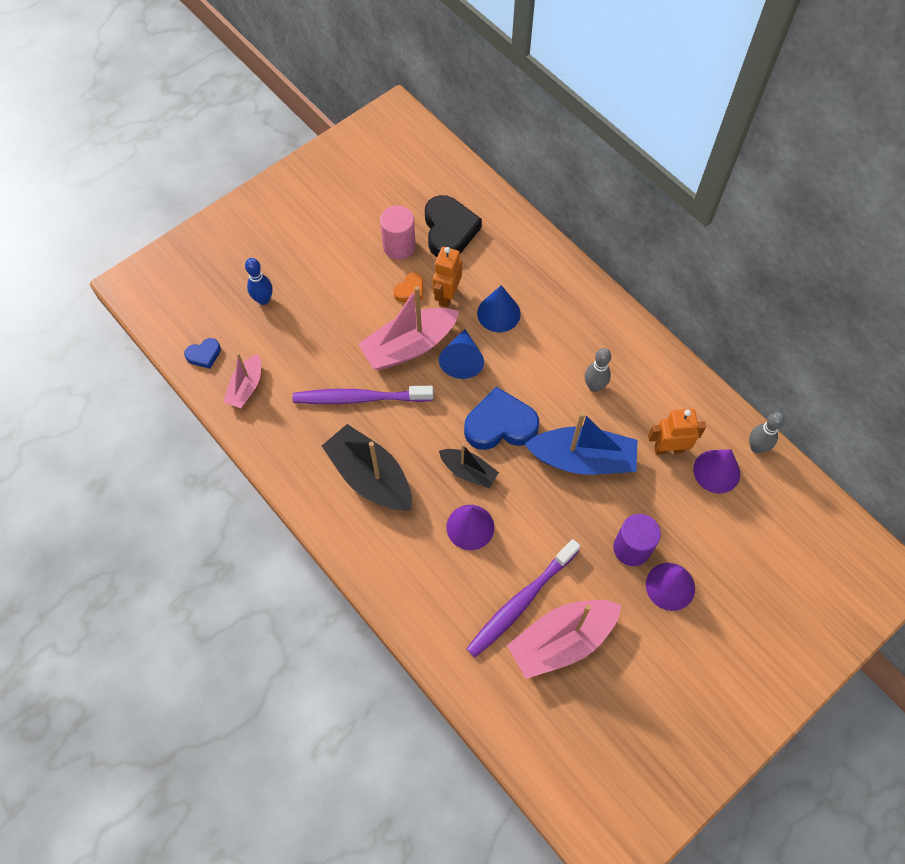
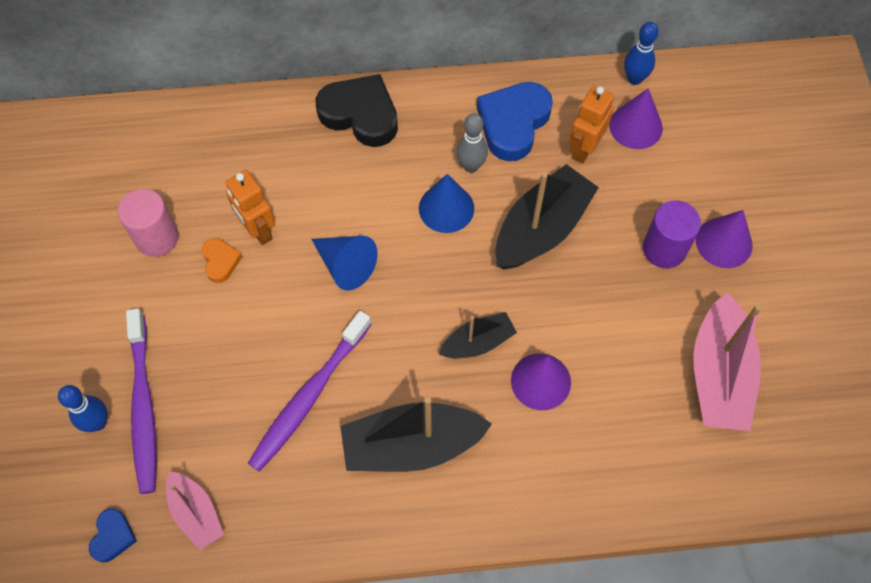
camera: 55 degrees left, 0 degrees up
(409, 346) = (287, 306): pink boat -> none
(449, 230) = (182, 177): black heart -> black heart (360, 114)
(498, 313) = (320, 196): blue cone -> blue cone (446, 208)
(500, 424) = (447, 278): blue heart -> blue heart (513, 123)
(521, 601) = (654, 385): purple toothbrush -> purple toothbrush (143, 406)
(582, 459) = (541, 229): blue boat -> black boat
(756, 447) = (634, 79): grey bowling pin -> blue bowling pin

